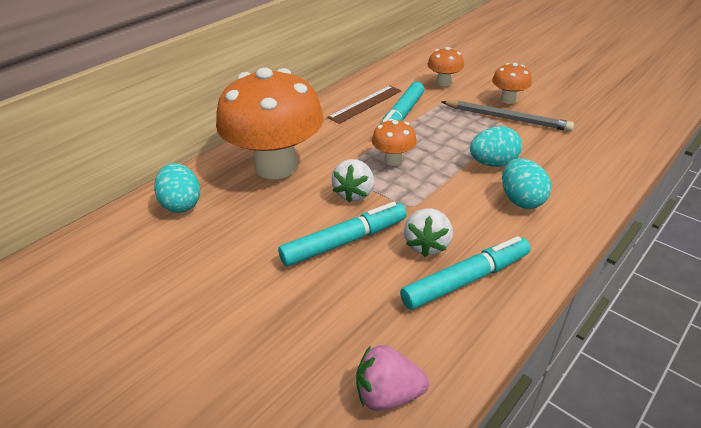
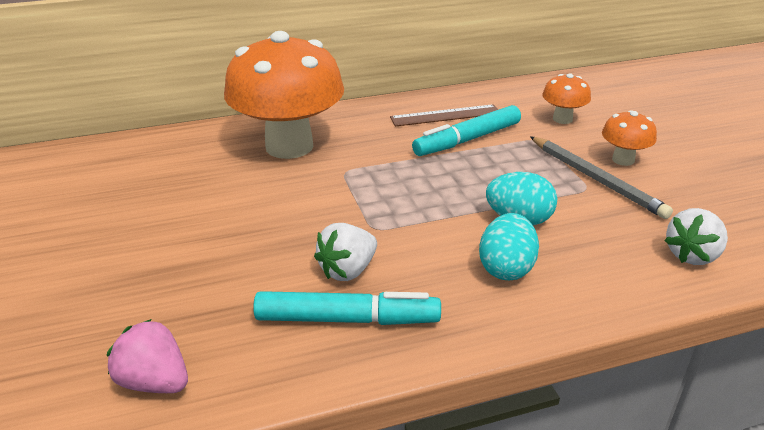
camera: 30 degrees right, 5 degrees down
(181, 204) = (175, 150): turquoise egg -> none
(344, 241) = (273, 235): turquoise marker -> none
(354, 193) = (333, 196): white strawberry -> white strawberry (692, 255)
(393, 160) = (409, 179): orange mushroom -> none

